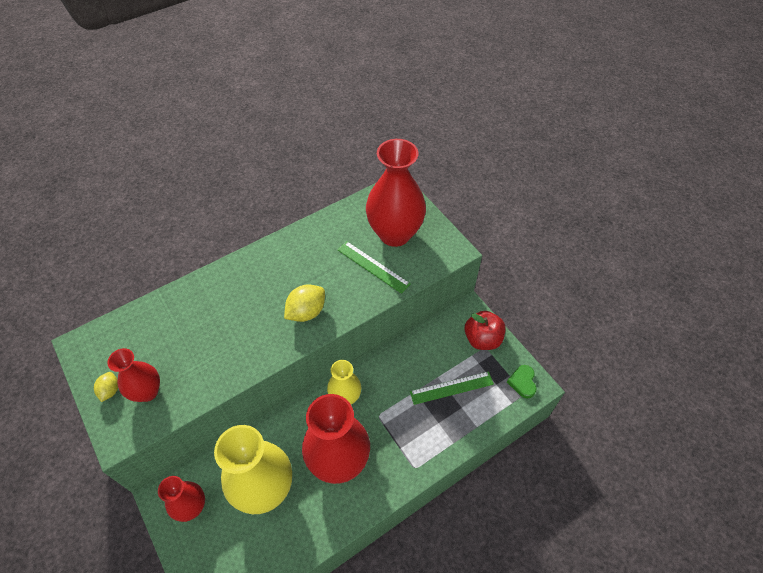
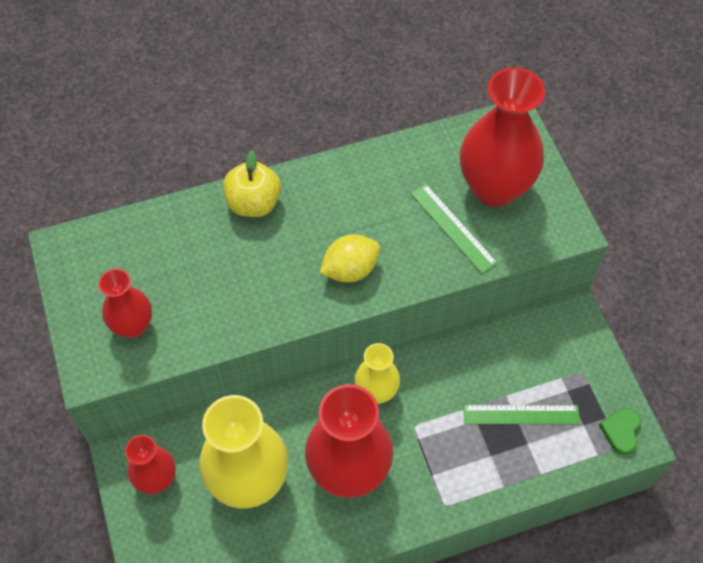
camera: 15 degrees right, 5 degrees up
(110, 390) = (89, 313): yellow lemon -> none
(225, 281) = (254, 203): none -> yellow apple
(482, 339) = (582, 359): red apple -> none

